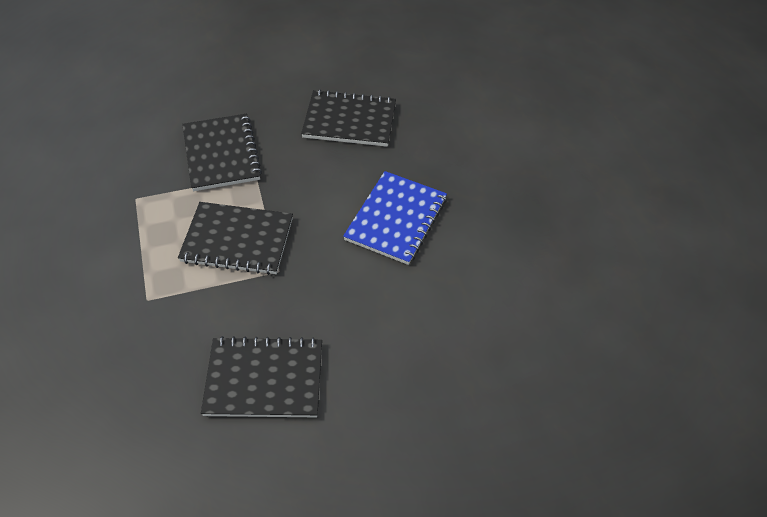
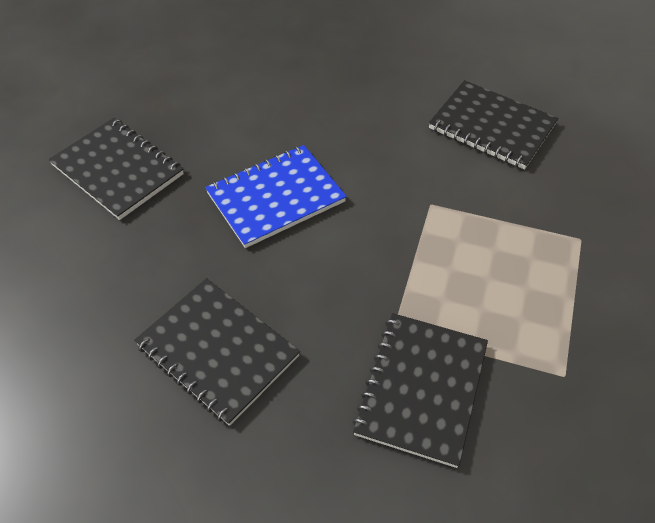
camera: 145 degrees left, 0 degrees up
(237, 240) = (457, 256): black notebook -> black notebook (118, 170)

